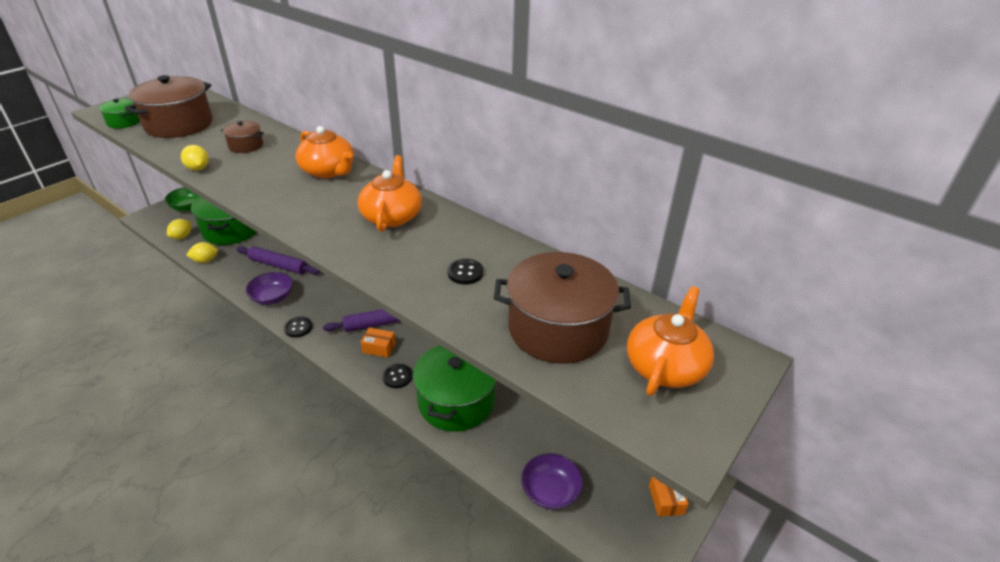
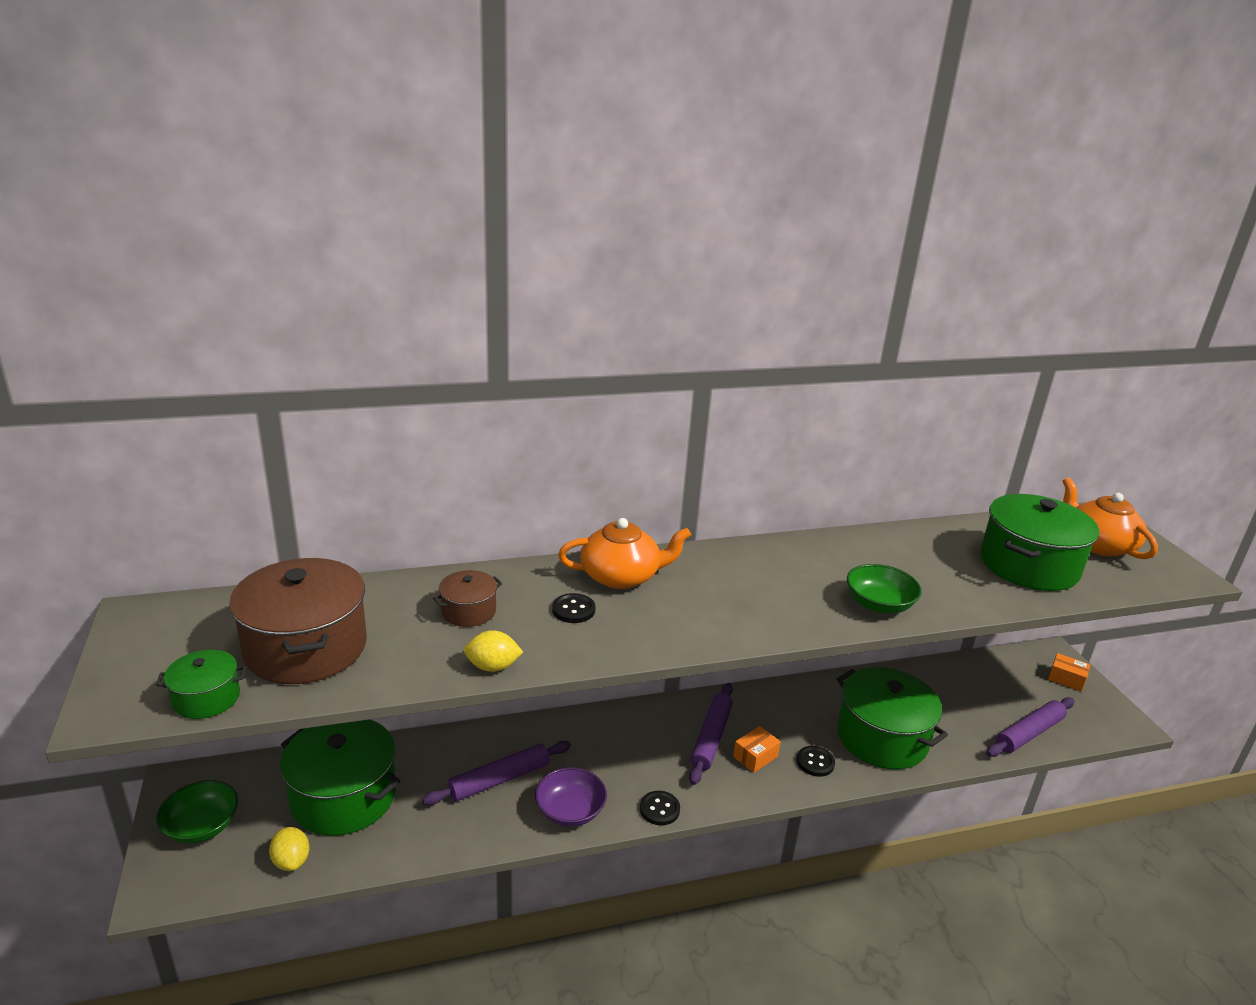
camera: 55 degrees left, 10 degrees down
(205, 260) = (398, 853): yellow lemon -> none
(392, 216) = (772, 573): orange teapot -> none
(397, 268) = (879, 604): none -> green bowl
(465, 273) = (914, 573): black button -> black button (573, 610)
(550, 491) = (1029, 733): purple bowl -> purple rolling pin
(558, 329) = (1028, 565): brown pot -> green pot

